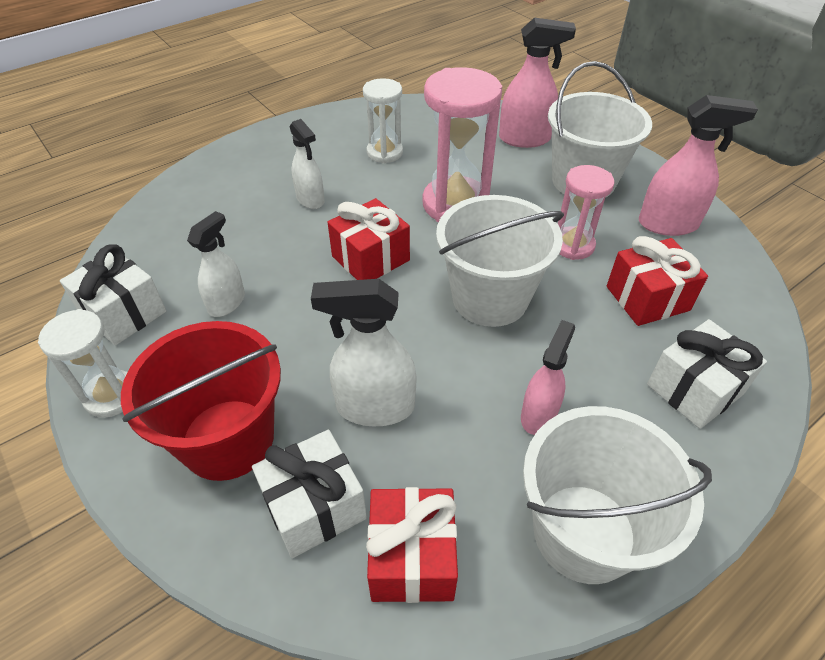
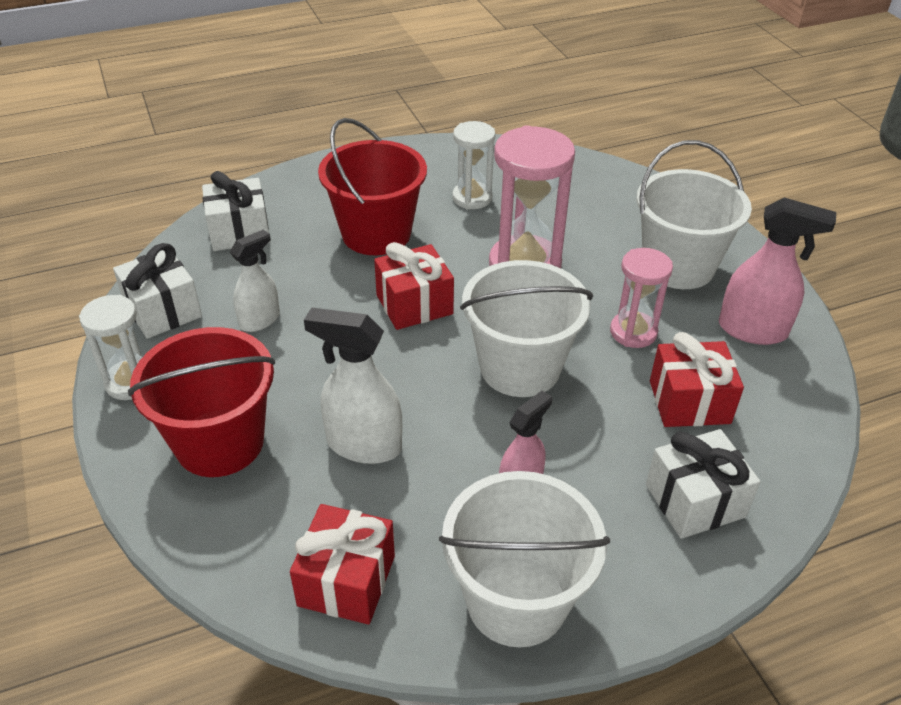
camera: 15 degrees right, 5 degrees down
(310, 199) = (376, 234): white spray bottle -> red bucket
(314, 506) = (276, 517): white gift -> white gift (239, 232)
(525, 139) = (633, 208): pink spray bottle -> none

